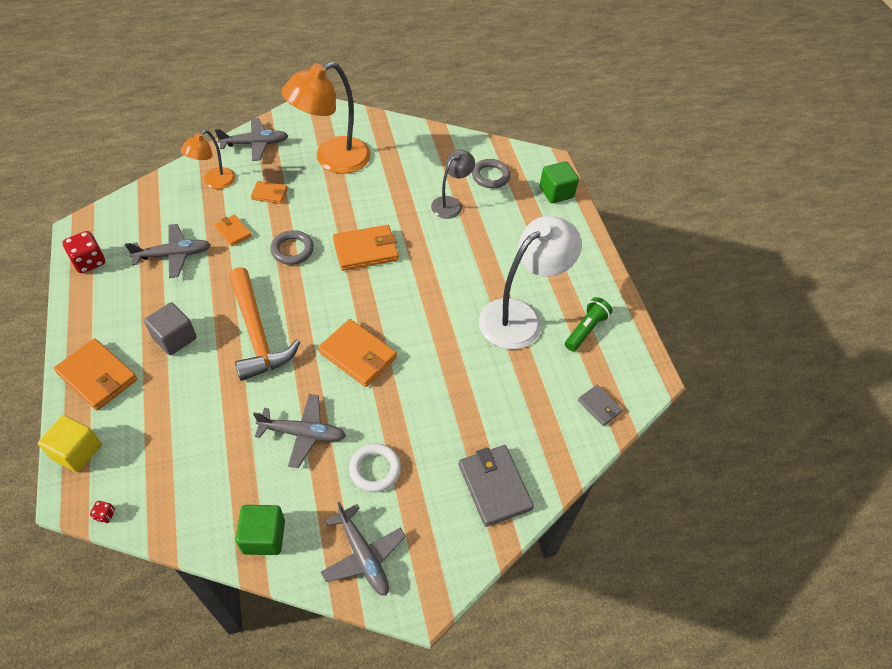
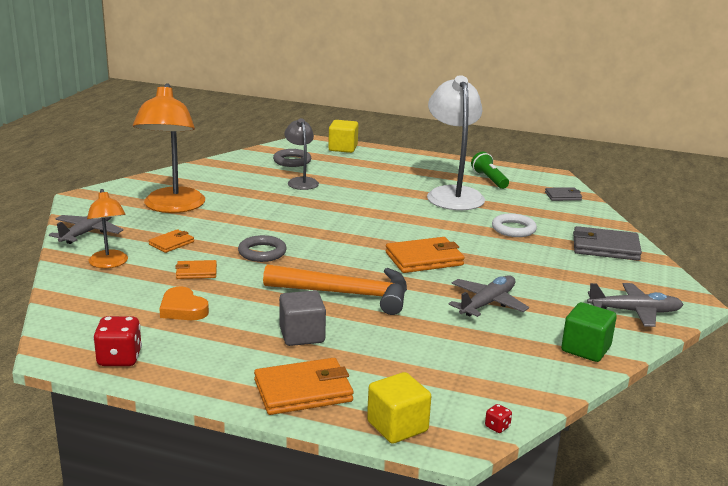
camera: 55 degrees left, 30 degrees down
(173, 255) = (183, 309): grey plane -> orange heart
(366, 250) = (307, 224): orange wallet -> none
(375, 469) = (552, 284): white ring -> white ring (513, 229)
(556, 192) = (343, 148): green cube -> yellow cube

